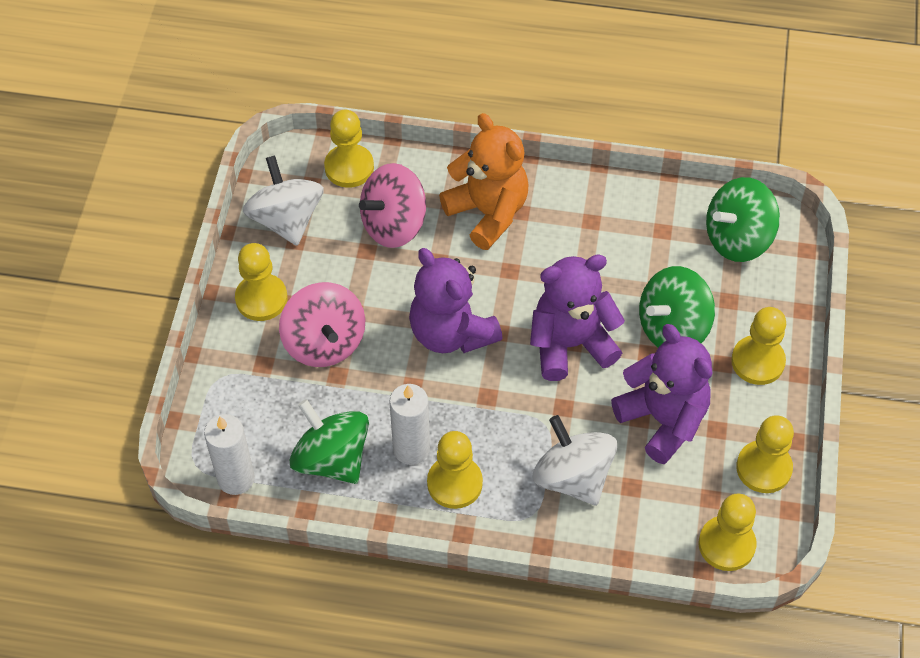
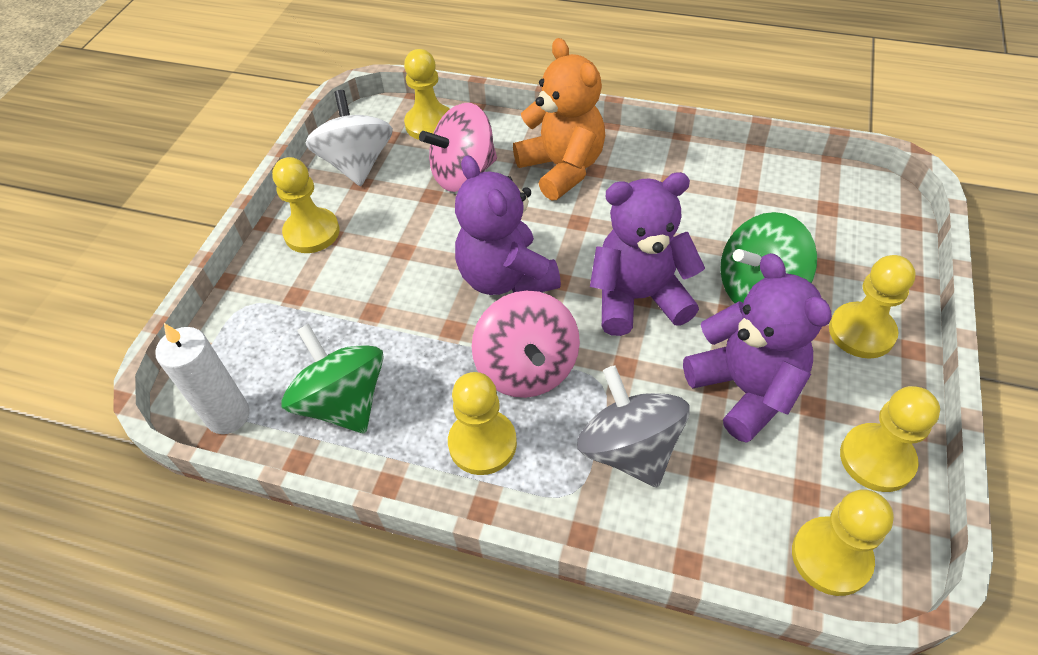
camera: 10 degrees right, 5 degrees down
(324, 342) = (366, 278): pink spinning top -> pink spinning top (527, 368)
(411, 449) = (438, 398): white candle -> none
(572, 477) = (629, 449): white spinning top -> grey spinning top
(737, 238) = (831, 206): green spinning top -> none

